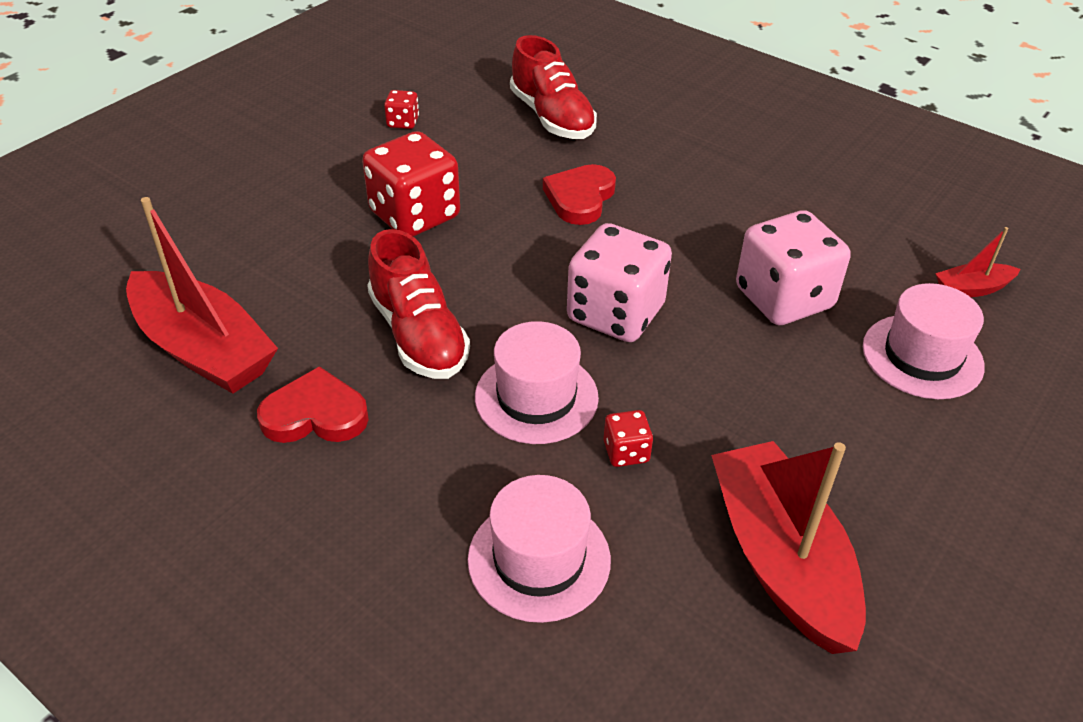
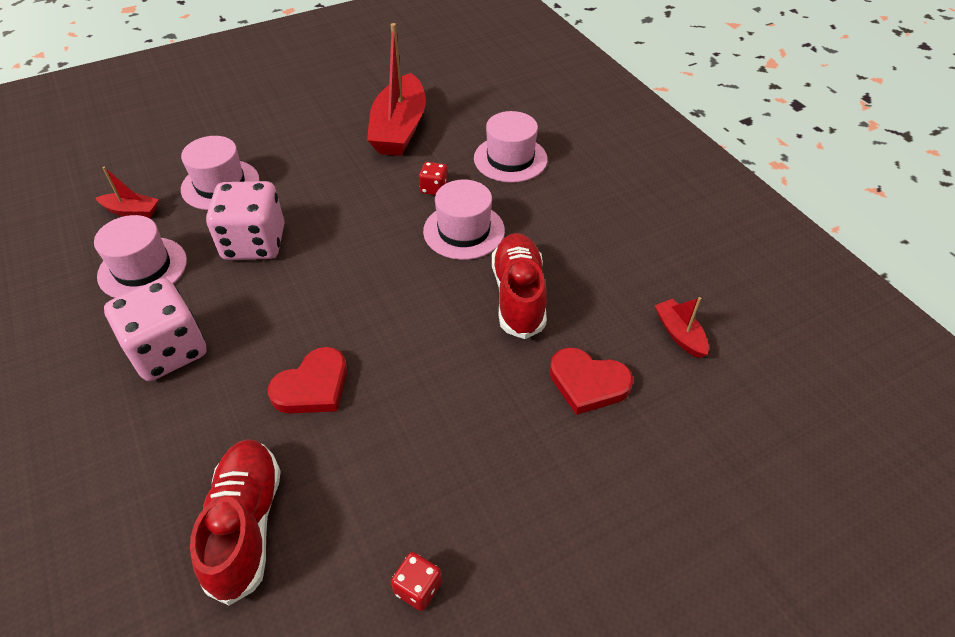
camera: 155 degrees left, 5 degrees up
(203, 349) = (679, 334): red boat -> red boat, size x0.47
(315, 414) = (606, 262): red heart -> red heart (588, 383)
(414, 215) = (471, 419): red dice -> none
(615, 313) = (373, 268): pink dice -> pink dice (168, 351)
(865, 238) = (142, 268): none -> pink hat

